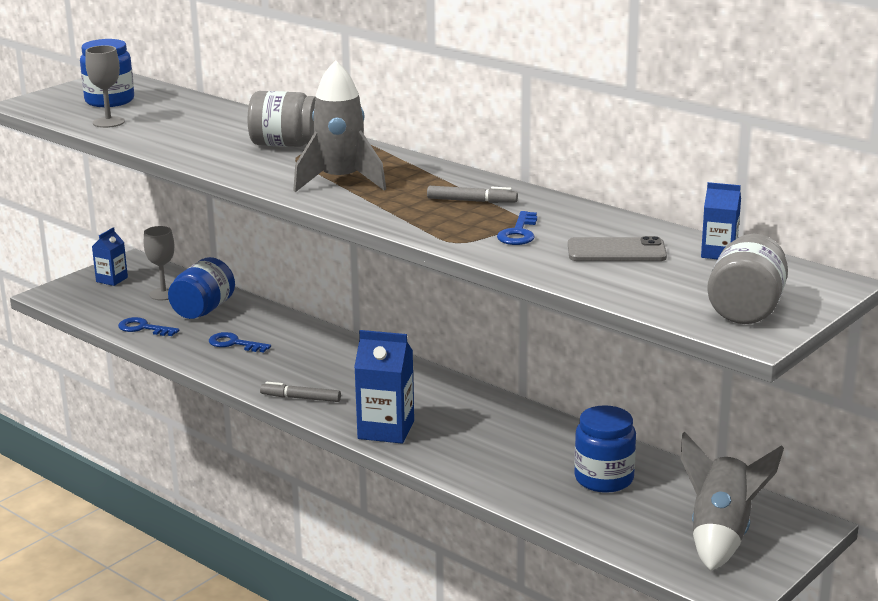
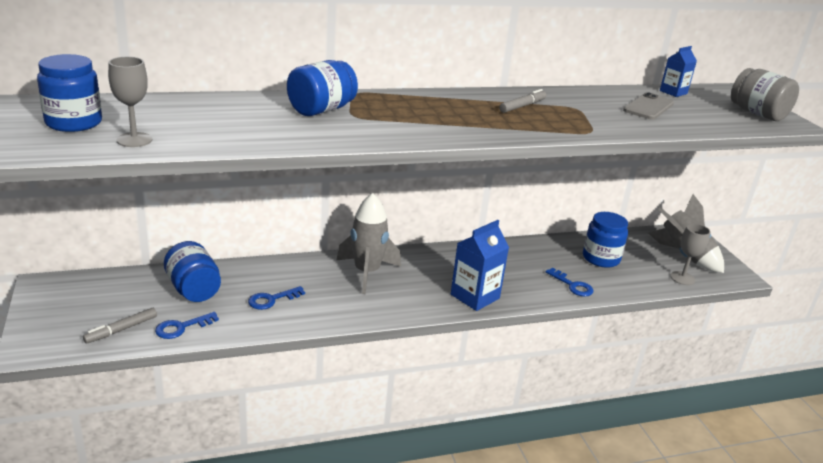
camera: 60 degrees left, 5 degrees up
(112, 279) = (61, 307): blue carton -> none
(163, 294) = (134, 295): grey goblet -> grey goblet (682, 278)
(285, 144) = (321, 110): grey jar -> blue jar
(300, 398) = (394, 308): grey marker -> grey marker (121, 330)
(340, 181) = (430, 121): grey rocket -> grey rocket (367, 272)
(518, 233) = (593, 115): blue key -> blue key (572, 285)

